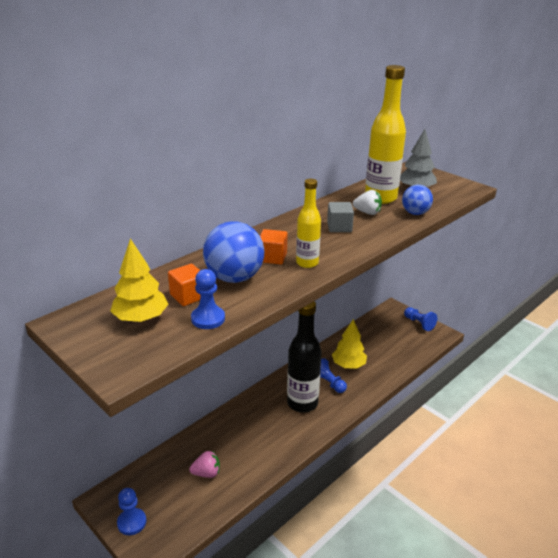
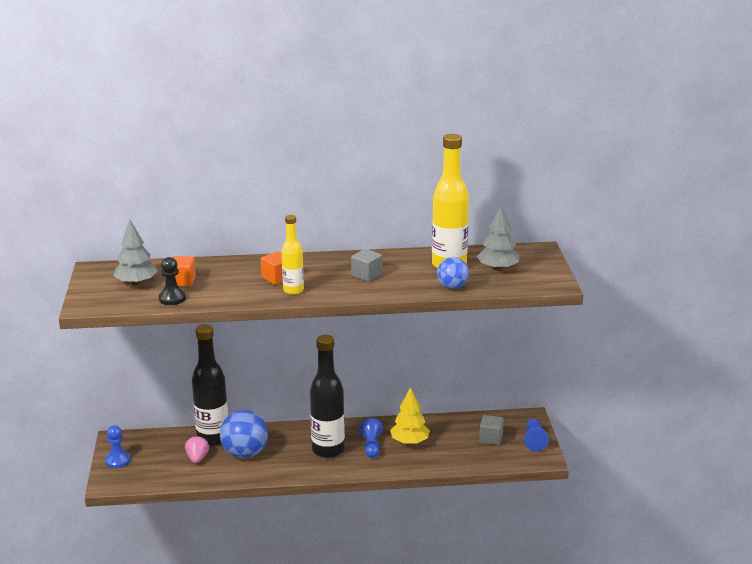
camera: 40 degrees right, 5 degrees down
(141, 318) = (136, 283): yellow tree -> grey tree
(196, 445) = (213, 438): none -> black bottle
(206, 473) = (197, 458): pink strawberry -> pink strawberry turned 120 degrees counterclockwise
(208, 319) = (172, 298): blue pawn -> black pawn
(234, 278) = (228, 281): blue ball -> blue ball (245, 453)
(367, 213) = (412, 272): white strawberry -> none
(393, 335) = (491, 438): none -> grey cube

